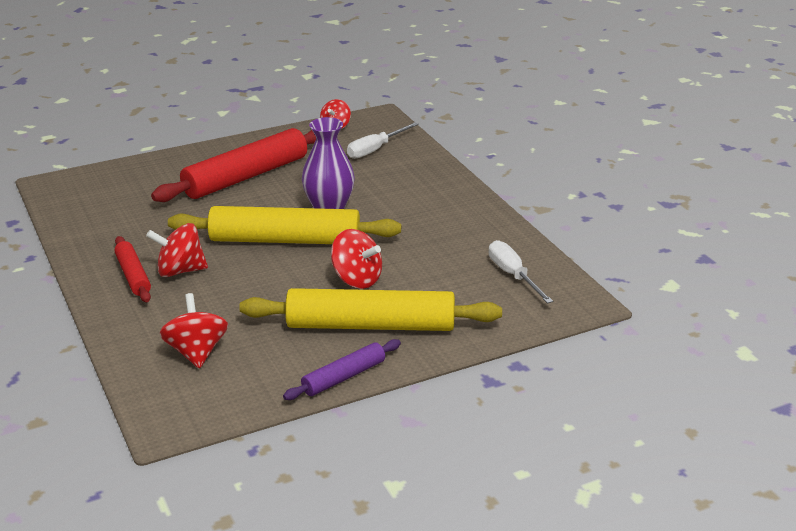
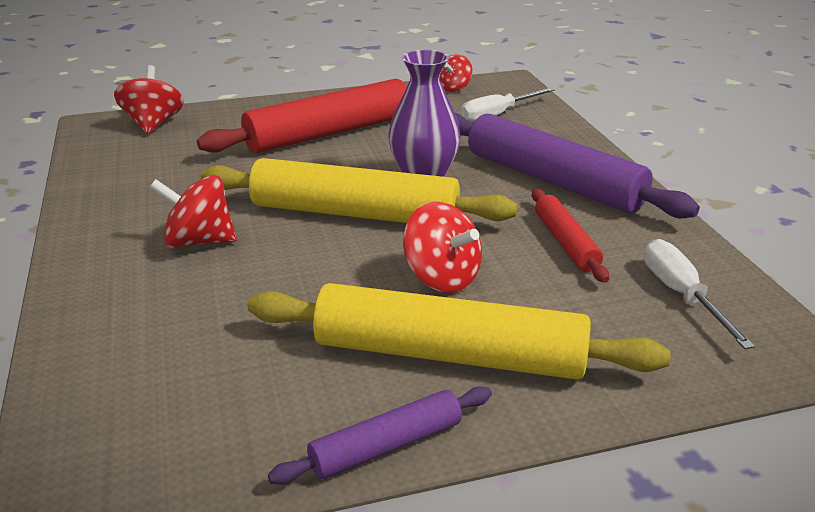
camera: 10 degrees right, 0 degrees up
(133, 275) = (134, 242): red rolling pin -> red rolling pin (565, 242)
(196, 352) = (167, 370): red spinning top -> red spinning top (153, 124)
(424, 202) = (553, 180): none -> purple rolling pin

